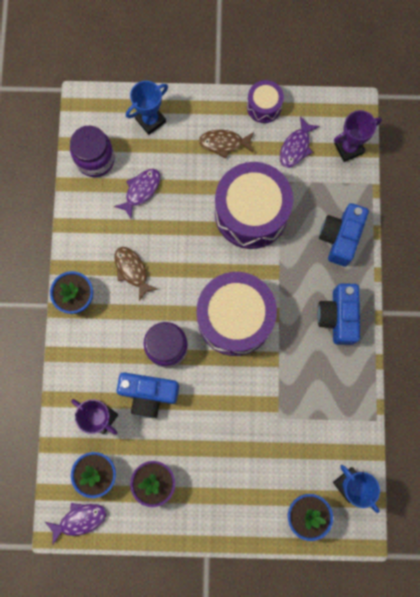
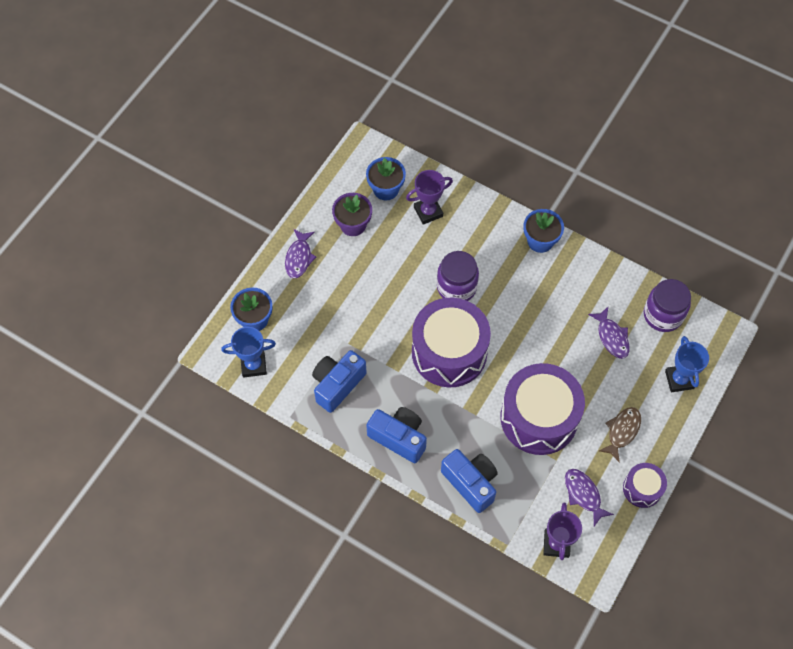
camera: 120 degrees right, 15 degrees down
(80, 520) = (358, 160): purple fish -> purple fish (299, 258)
(132, 270) = (540, 293): brown fish -> none
(149, 394) = (425, 254): blue camera -> blue camera (337, 385)

